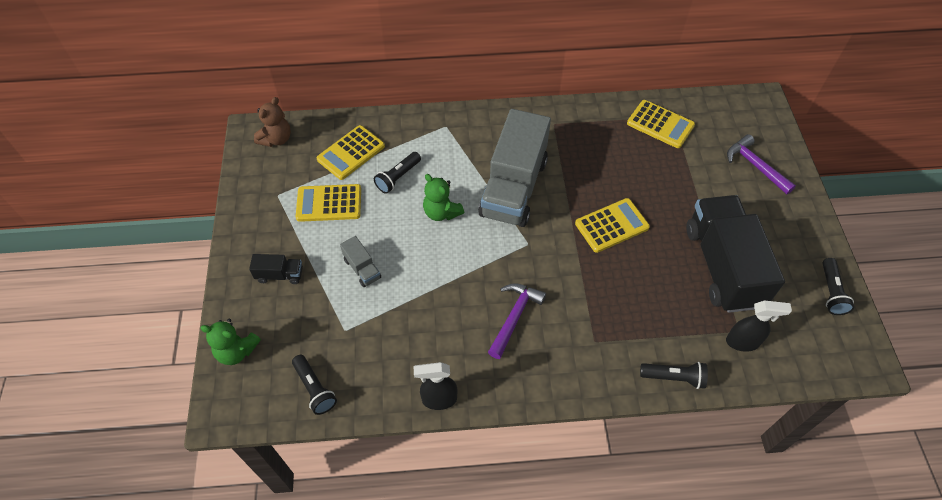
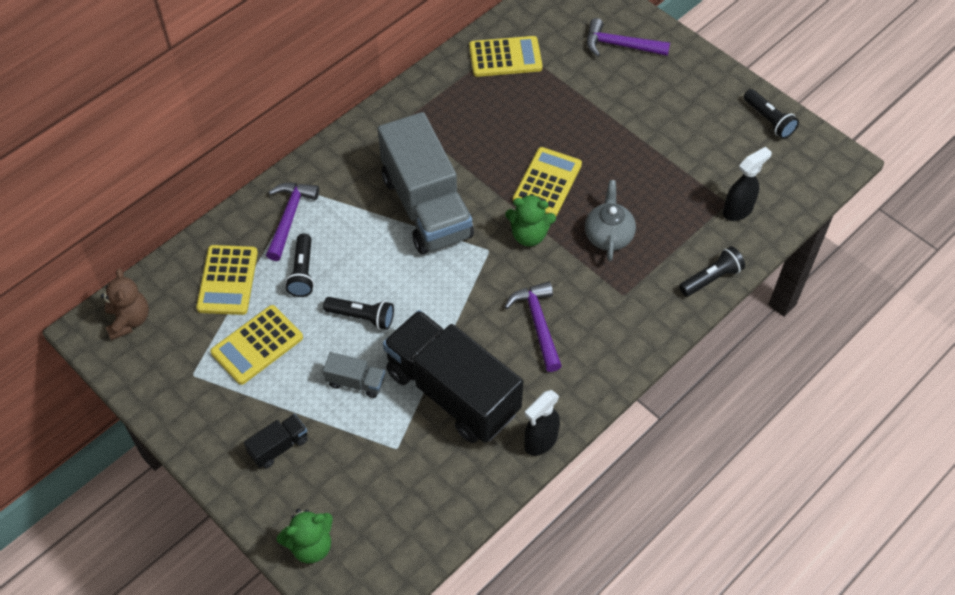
camera: 40 degrees left, 0 degrees up
(314, 389) = (421, 519): black flashlight -> black flashlight (362, 317)
(422, 139) = (289, 218): none -> purple hammer
(441, 212) = (380, 276): green teddy bear -> green teddy bear (529, 235)
(622, 292) = (608, 236): none -> grey teapot
(722, 266) = (669, 156): black truck -> black truck (452, 392)

